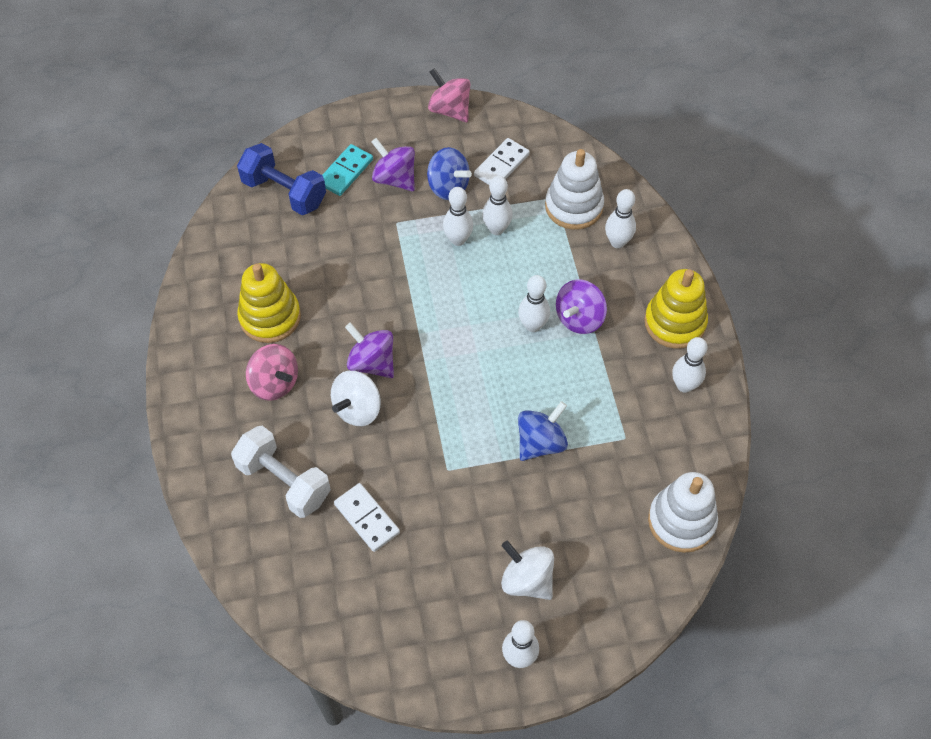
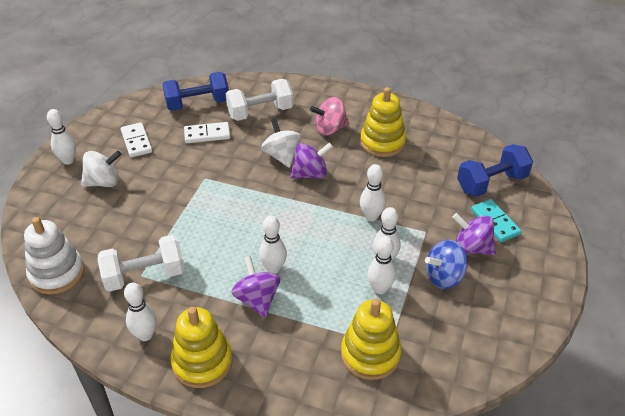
camera: 120 degrees right, 15 degrees down
(309, 573) = (197, 104): none -> blue dumbbell
(395, 179) = (472, 248): purple spinning top -> purple spinning top turned 135 degrees counterclockwise
(450, 110) = (537, 317): pink spinning top -> none
(501, 165) = (449, 324): white domino -> white domino (136, 141)
(540, 443) = (180, 229): blue spinning top -> none
(574, 206) = (370, 354): white stacking toy -> yellow stacking toy
(617, 242) = (310, 366): white bowling pin -> white bowling pin (371, 216)
(623, 434) = (145, 275): none -> white dumbbell

